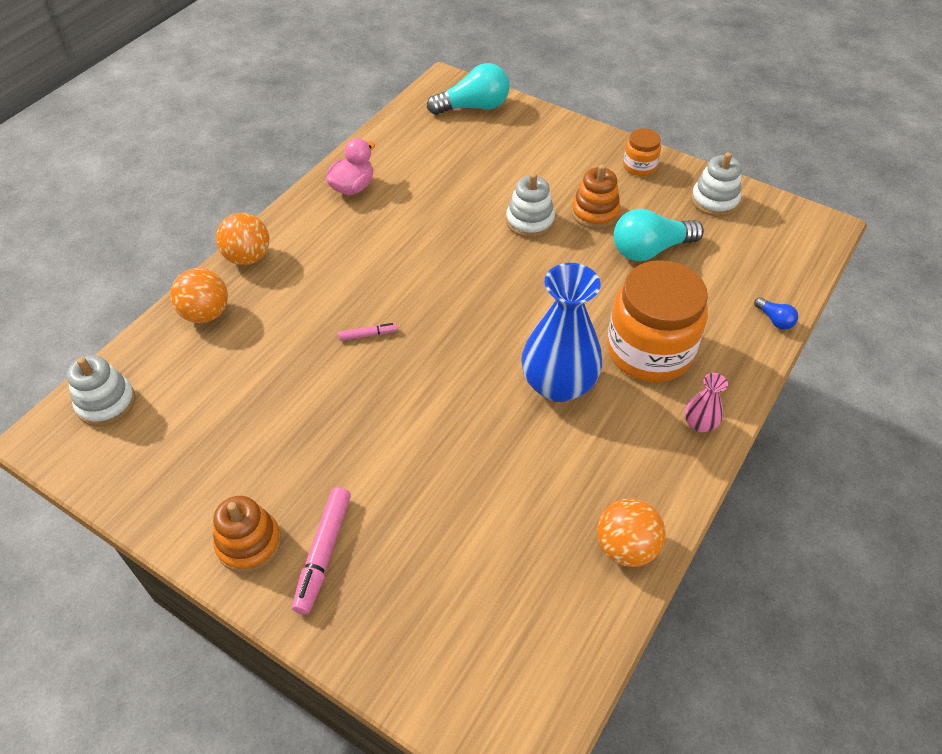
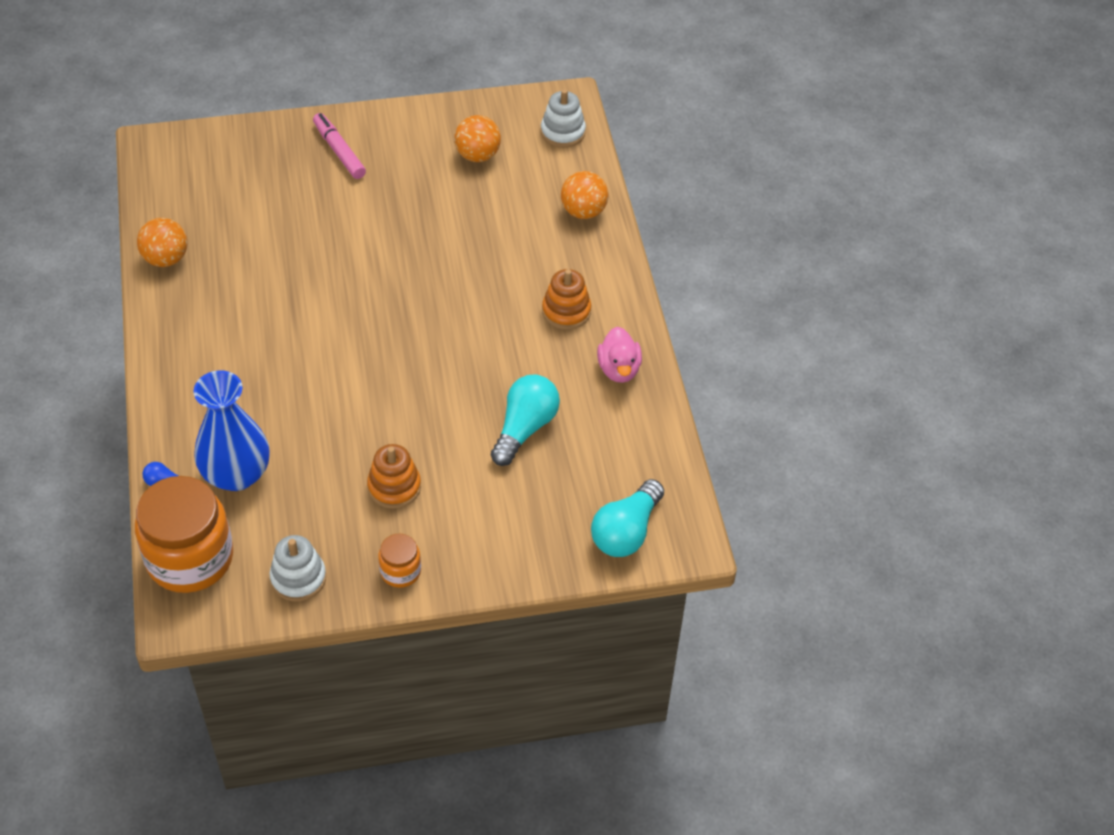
camera: 135 degrees right, 0 degrees up
(248, 257) = (613, 263): orange ball -> orange ball (477, 155)
(249, 543) = (385, 130): orange stacking toy -> orange stacking toy (566, 311)
(368, 335) = (458, 270): pink marker -> none
(530, 221) = (440, 439): white stacking toy -> none
(558, 384) = (292, 324): blue vase -> blue vase (236, 474)
(649, 351) = (246, 390): orange jar -> orange jar (190, 558)
(650, 250) = (315, 481): turquoise light bulb -> turquoise light bulb (525, 428)
(699, 423) = (170, 361): pink vase -> none

